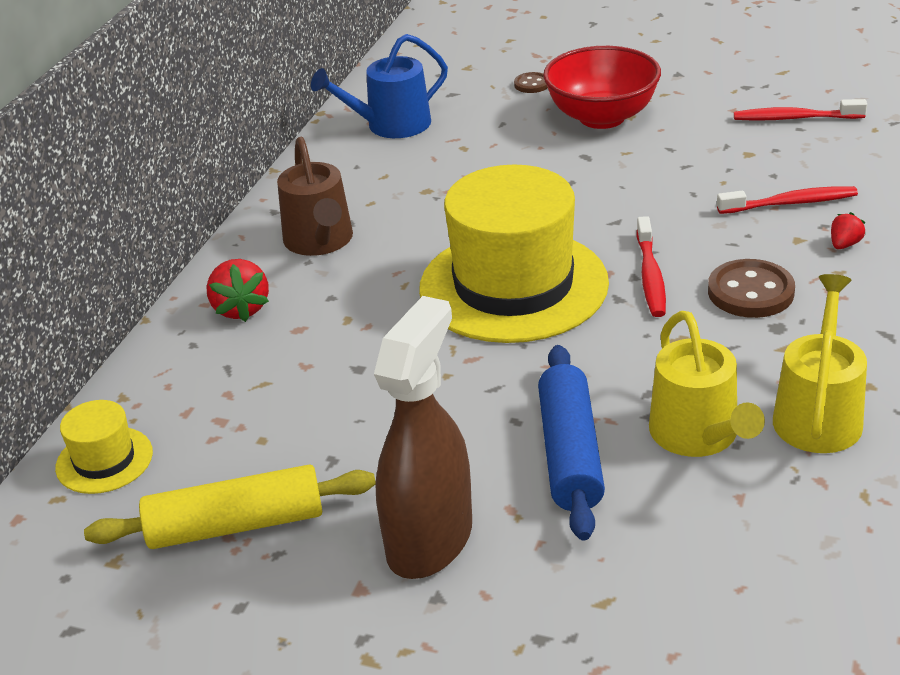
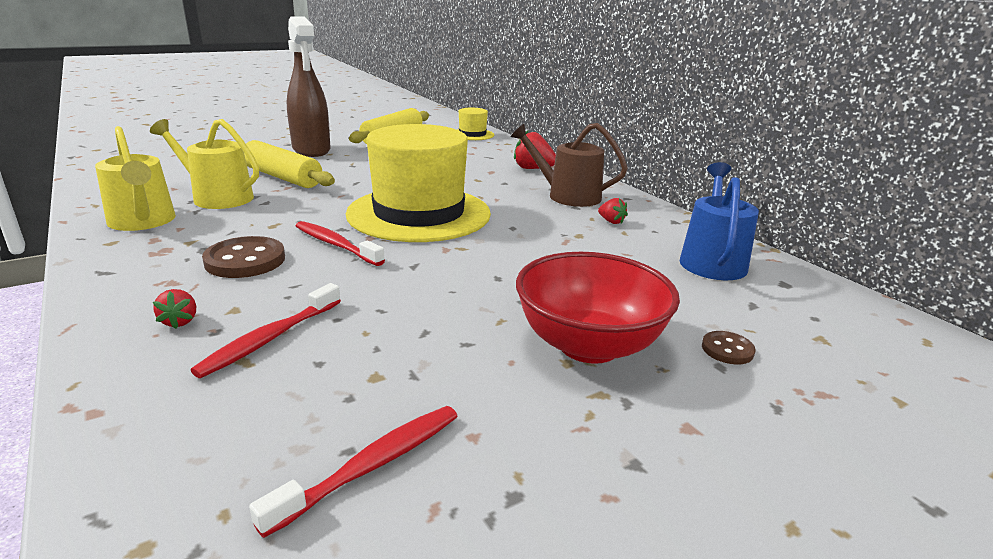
camera: 125 degrees right, 10 degrees down
(365, 190) = (611, 221): none -> red strawberry
(570, 454) = (282, 177): blue rolling pin -> yellow rolling pin

